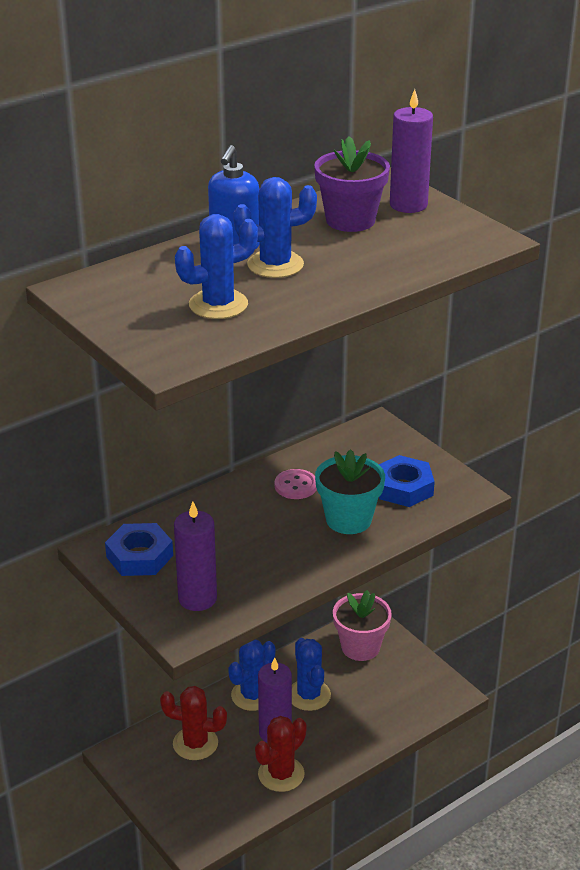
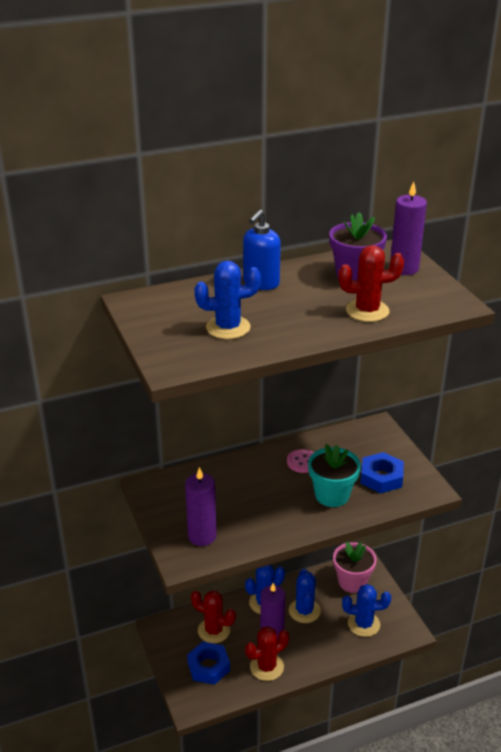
camera: 15 degrees right, 0 degrees up
(139, 556) = (173, 496): blue nut -> blue nut (208, 666)
(275, 265) = (283, 302): blue cactus -> blue cactus (363, 624)
(385, 261) = (367, 311): none -> red cactus

